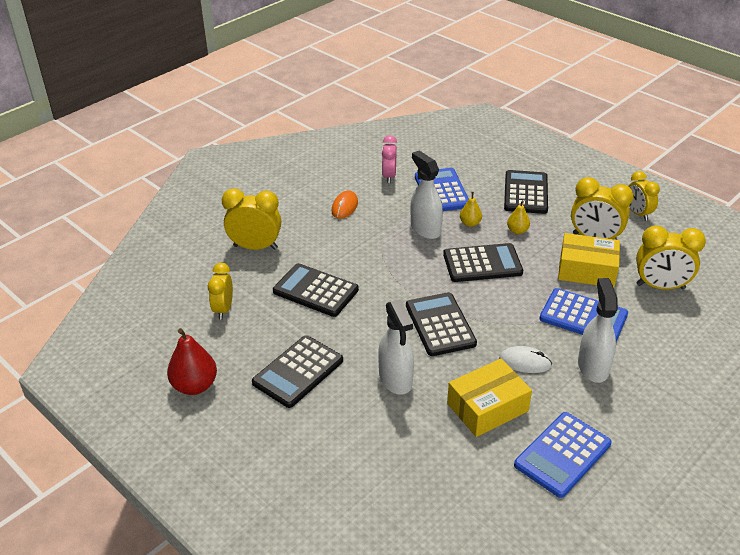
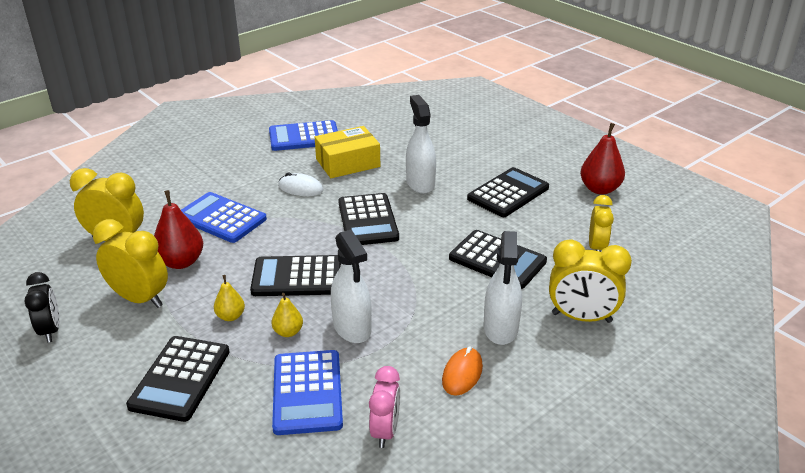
camera: 175 degrees left, 5 degrees down
(562, 454) = (304, 137): blue calculator -> blue calculator turned 150 degrees counterclockwise
(586, 270) = (181, 262): yellow box -> red pear
(593, 367) = (242, 182): white spray bottle -> white spray bottle (500, 328)
(638, 213) = (50, 330): yellow clock -> black clock

